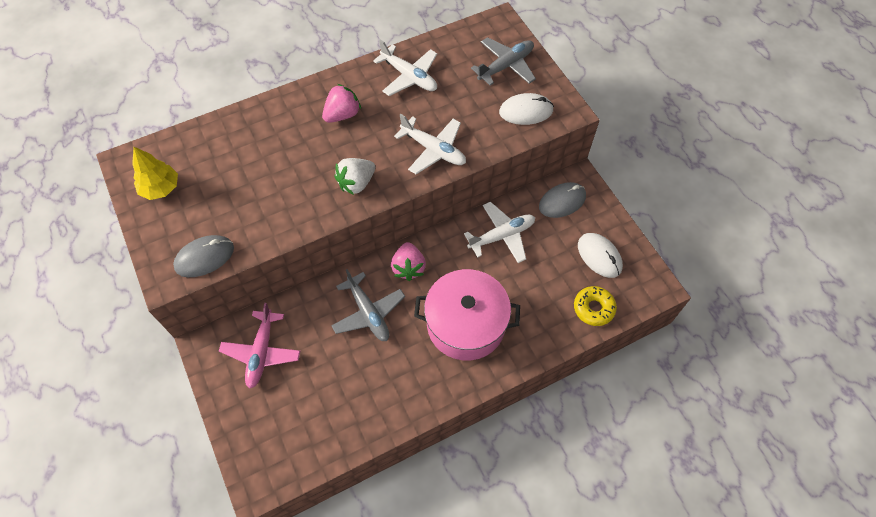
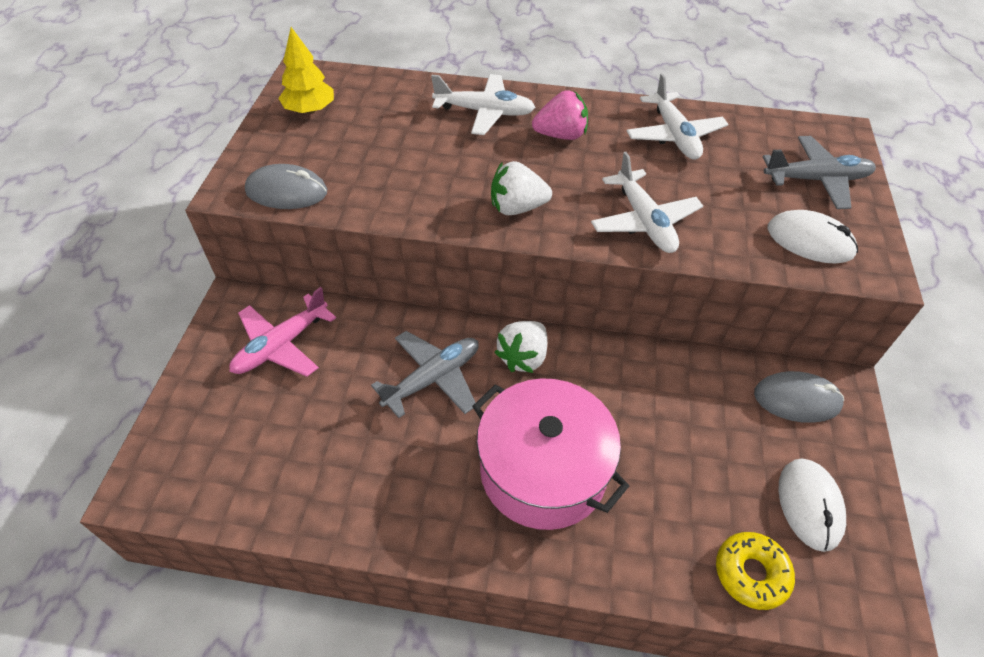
camera: 35 degrees right, 10 degrees down
(368, 313) = (433, 378): grey plane -> grey plane turned 135 degrees counterclockwise
(408, 267) = (523, 357): pink strawberry -> white strawberry
(502, 236) = (676, 392): white plane -> white plane (485, 112)

